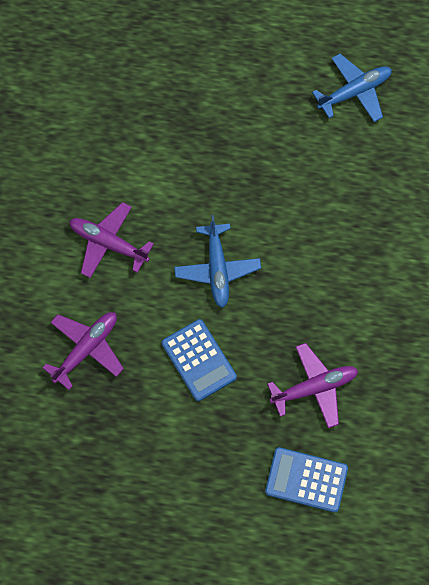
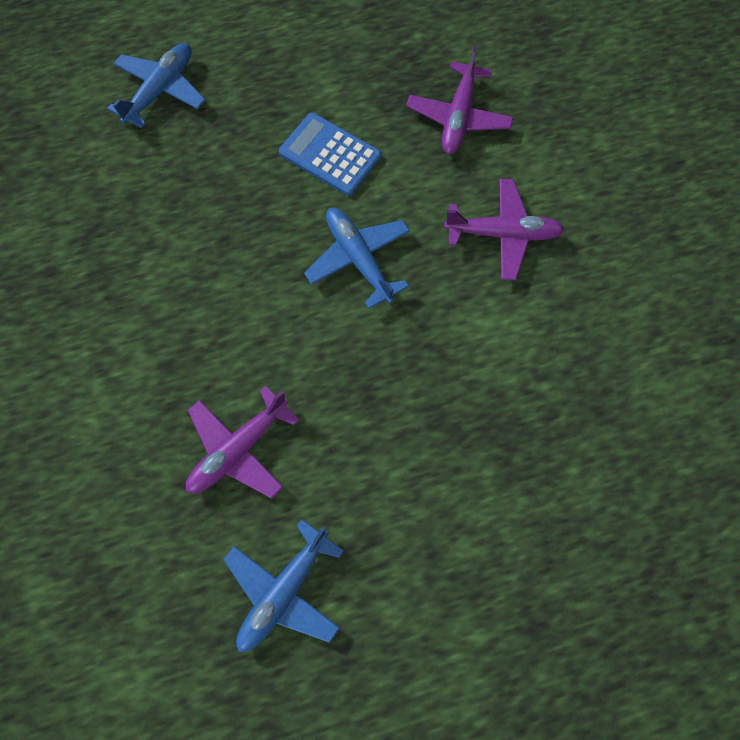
camera: 155 degrees right, 0 degrees up
(306, 480) = (161, 90): blue calculator -> blue plane
(314, 387) = (186, 179): purple plane -> purple plane (239, 449)

